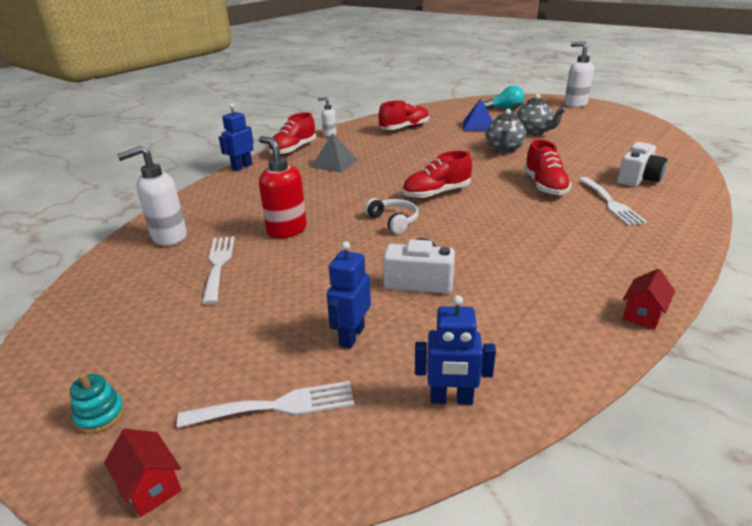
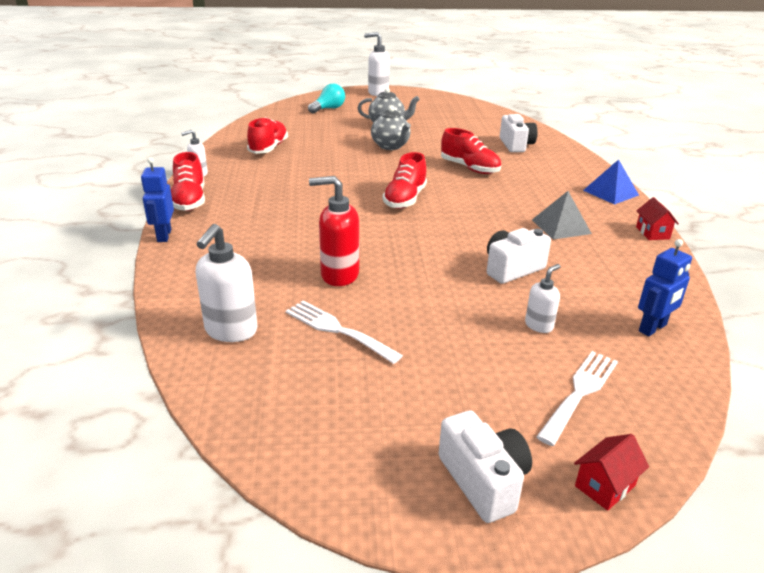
camera: 45 degrees left, 0 degrees up
(100, 415) = (483, 480): turquoise stacking toy -> white camera
(151, 486) = (605, 486): red house -> red house turned 45 degrees counterclockwise
(334, 163) = (263, 201): grey pyramid -> grey pyramid (561, 226)
(351, 336) = (539, 325): blue robot -> white soap dispenser
(394, 221) = (413, 233): white headphones -> none
(478, 125) = (332, 130): blue pyramid -> blue pyramid (611, 192)
(611, 203) = (528, 168): white fork -> none

